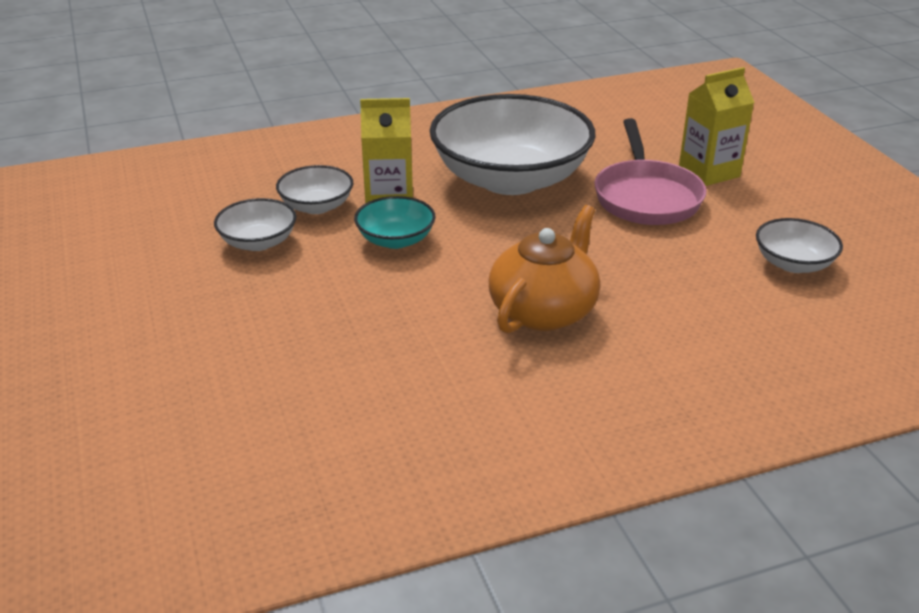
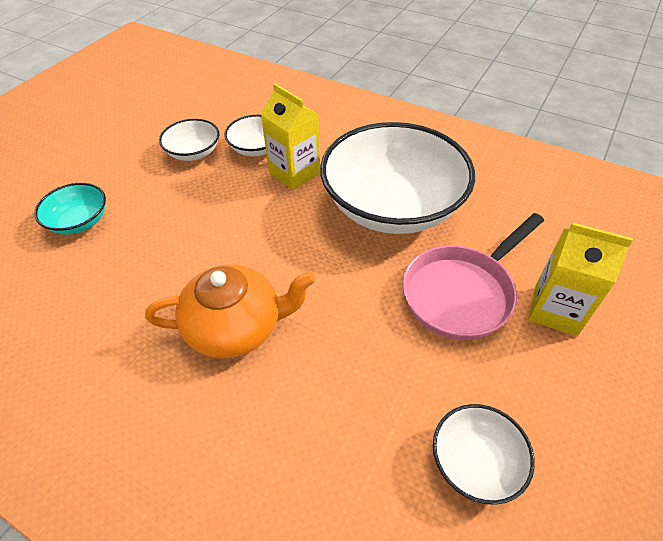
camera: 50 degrees right, 15 degrees up
(395, 240) = (253, 202): turquoise bowl -> turquoise bowl (79, 221)

